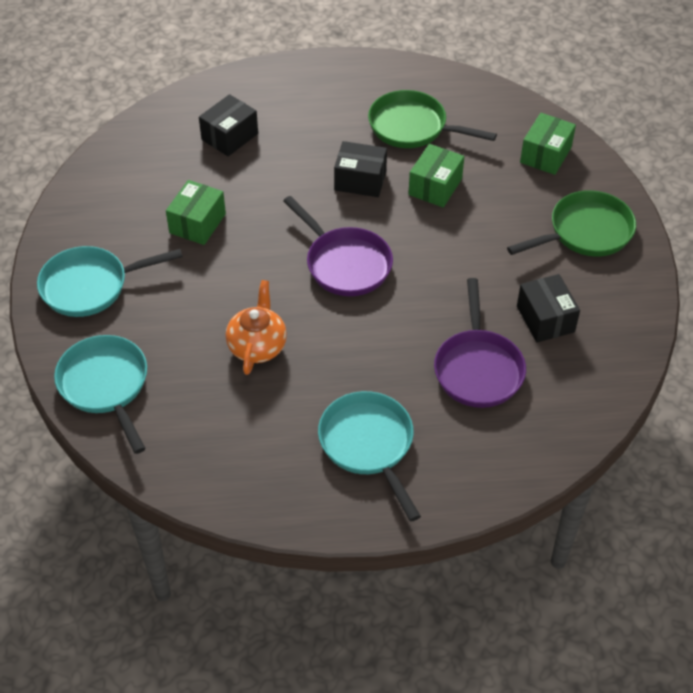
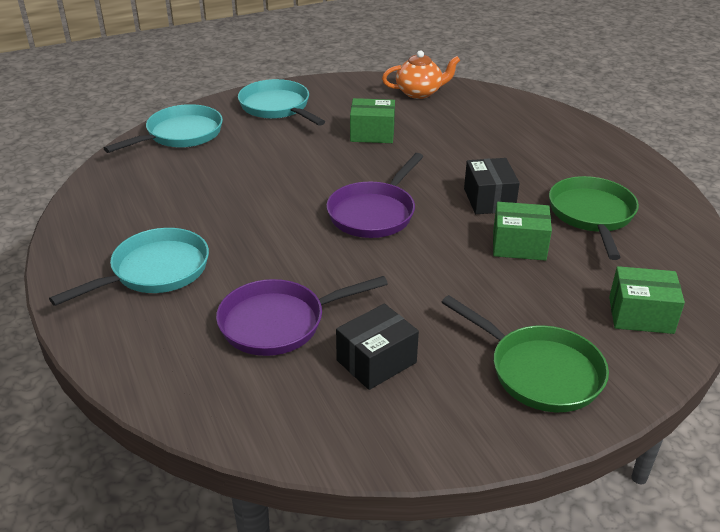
camera: 70 degrees right, 15 degrees down
(230, 136) = (485, 126): black box -> none
(257, 346) = (250, 189): orange teapot -> orange teapot (419, 93)

